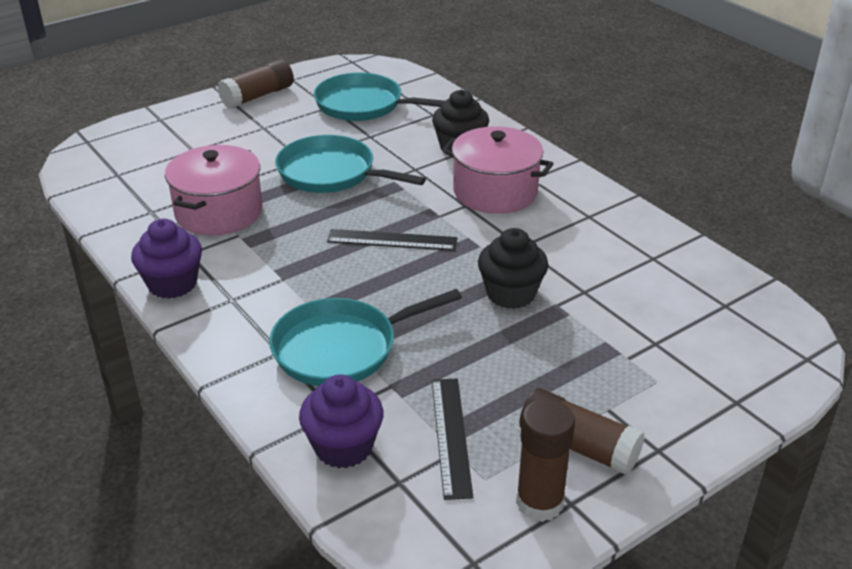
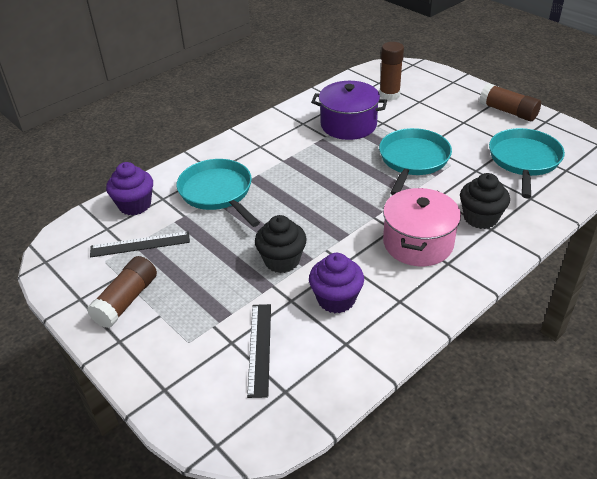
camera: 85 degrees right, 5 degrees up
(172, 284) = (271, 124): purple cupcake -> purple cupcake (336, 299)
(219, 212) = (348, 125): pink pot -> purple pot
(392, 240) = (335, 198): black ruler -> black ruler (260, 348)
(539, 502) = (82, 285): brown glue stick -> brown glue stick (389, 95)

